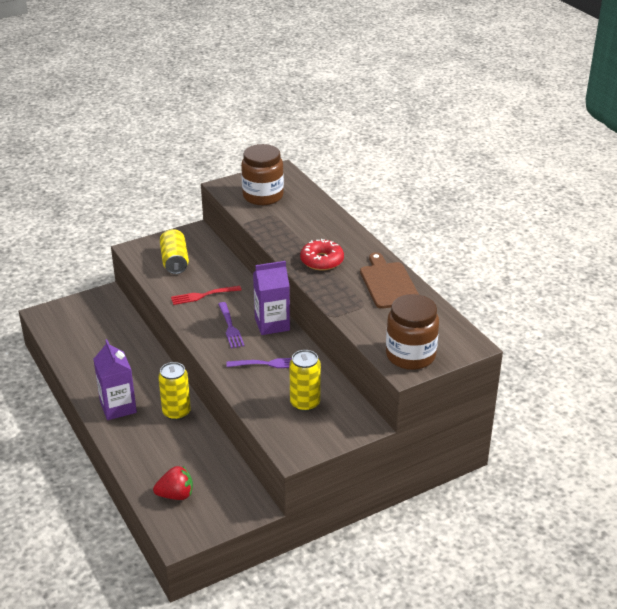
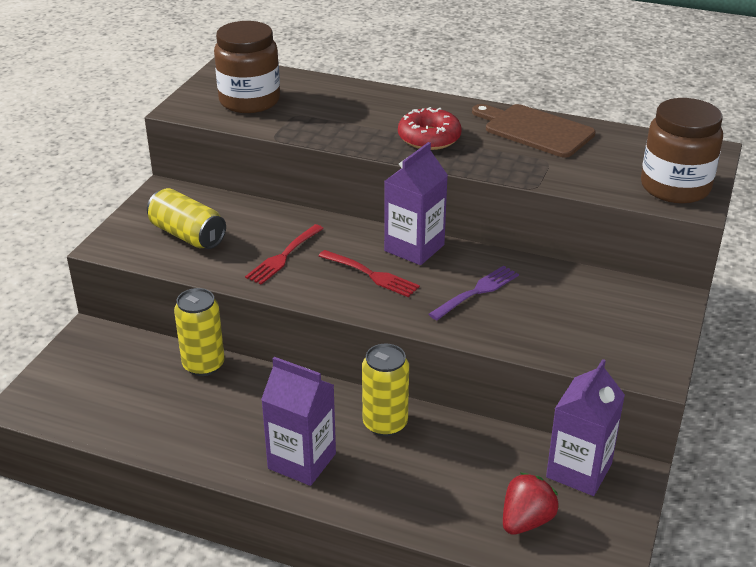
camera: 40 degrees left, 0 degrees up
(230, 327) = (371, 275): purple fork -> red fork
(233, 489) = (579, 470): none -> purple carton
(305, 403) = (581, 312): yellow can -> yellow can (203, 365)

